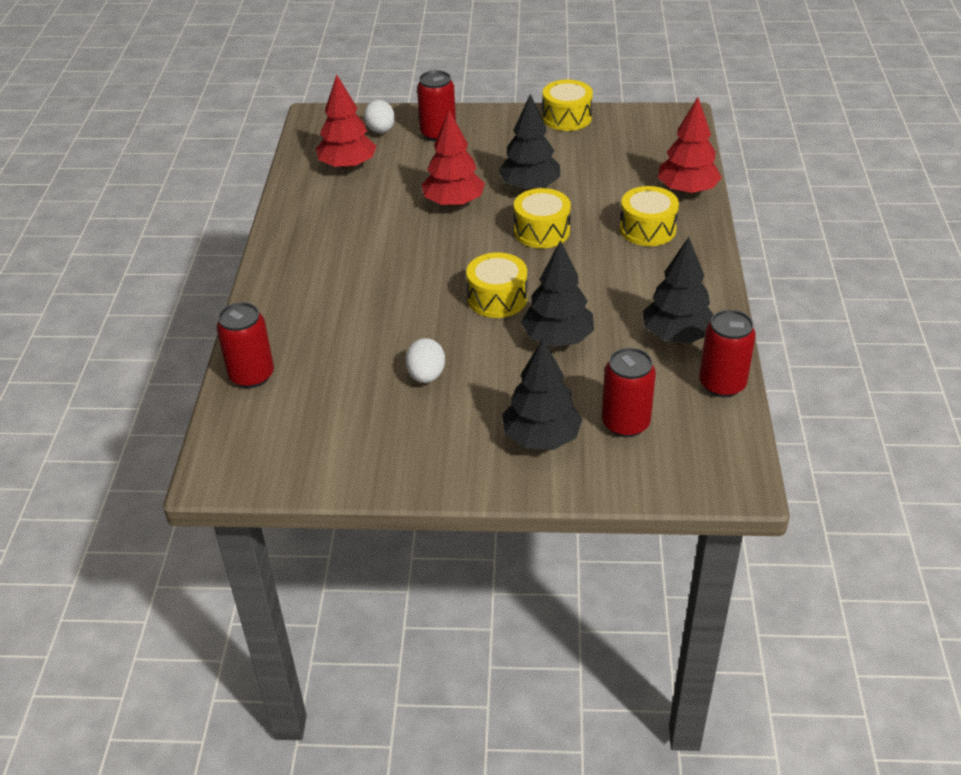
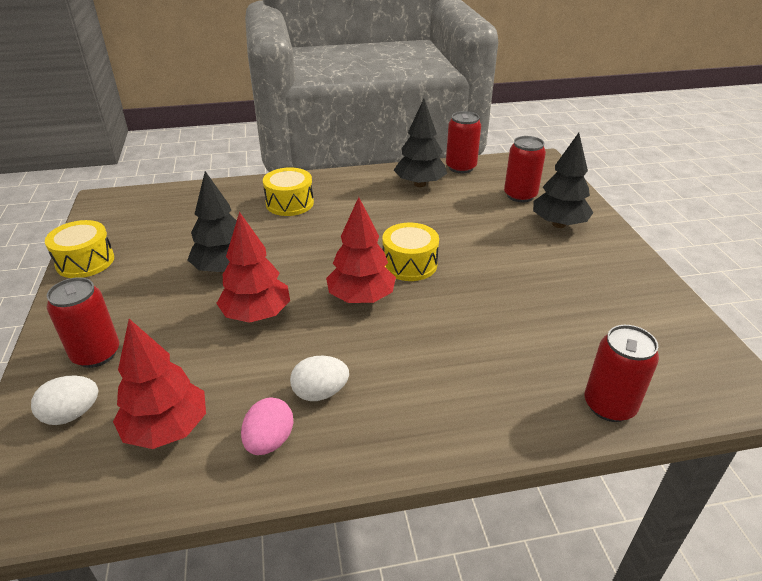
camera: 105 degrees left, 5 degrees down
(314, 205) = (269, 441): none -> pink egg
(426, 376) = (531, 286): white egg -> white egg (320, 393)
(541, 231) = (301, 253): yellow drum -> none
(558, 339) = (448, 229): black tree -> none
(687, 191) = (231, 190): red tree -> red tree (361, 298)

